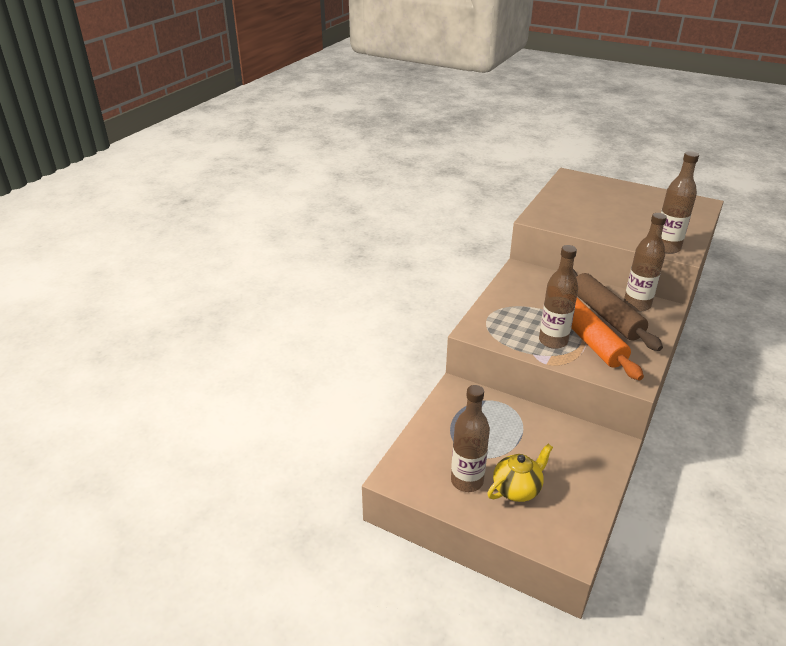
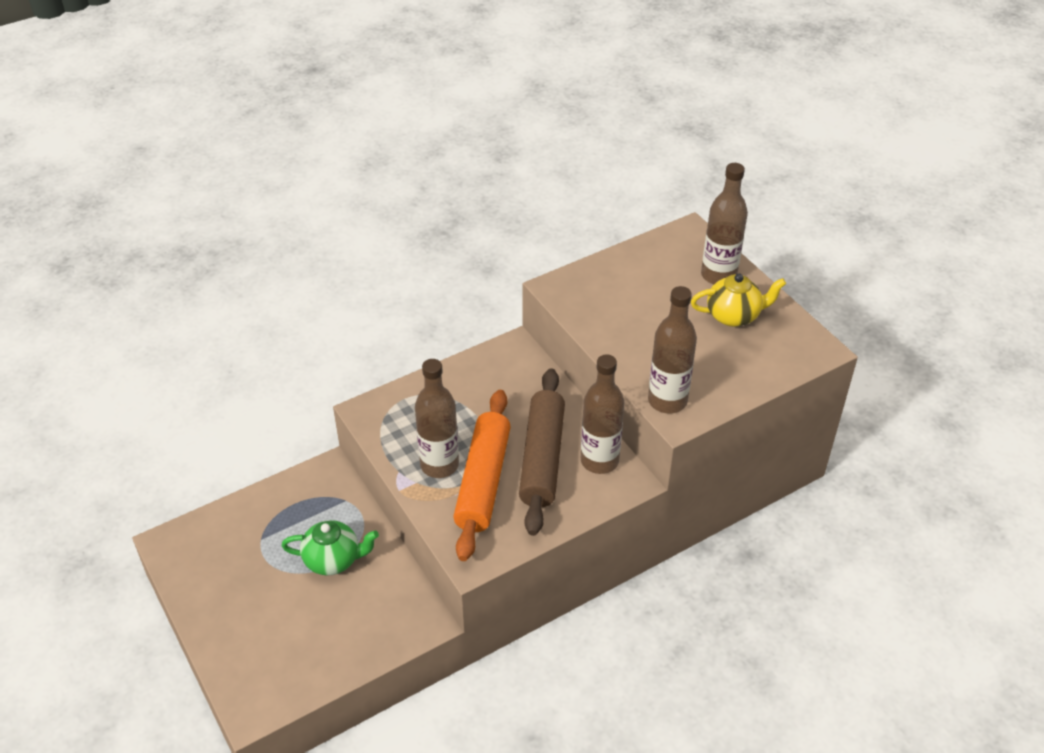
camera: 30 degrees right, 10 degrees up
(467, 481) = (231, 583): brown bottle -> brown bottle (718, 275)
(517, 436) = (333, 560): none -> green teapot
(517, 489) = (269, 618): yellow teapot -> yellow teapot (734, 316)

